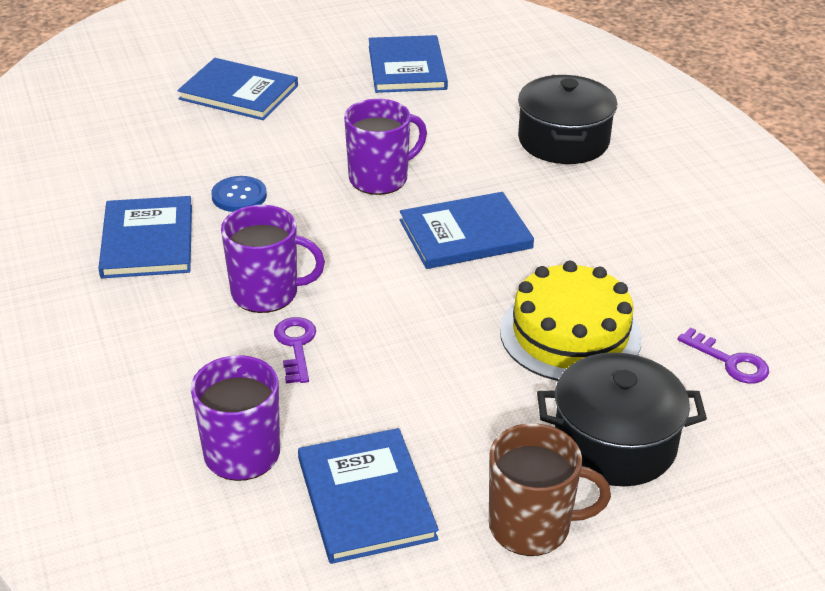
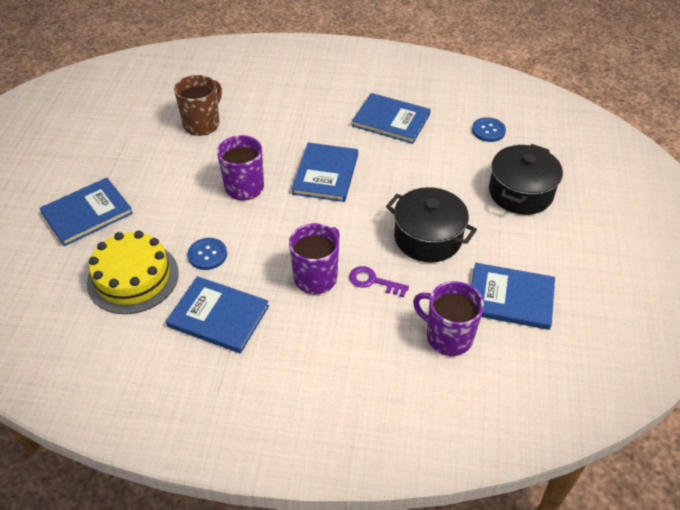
camera: 60 degrees left, 10 degrees up
(407, 67) = (138, 128): blue book -> blue book (391, 120)
(531, 526) = (560, 245): brown mug -> brown mug (202, 124)
(563, 141) = (273, 102): black pot -> black pot (428, 238)
(570, 334) = (435, 172): yellow cake -> yellow cake (133, 277)
(730, 361) = (488, 131): purple key -> blue button

